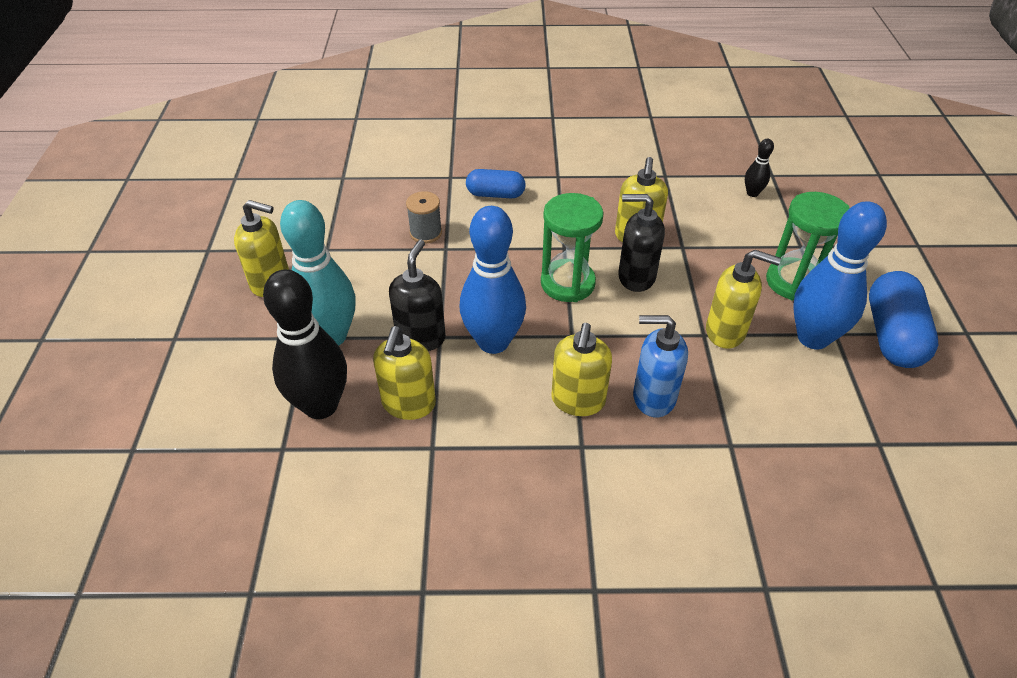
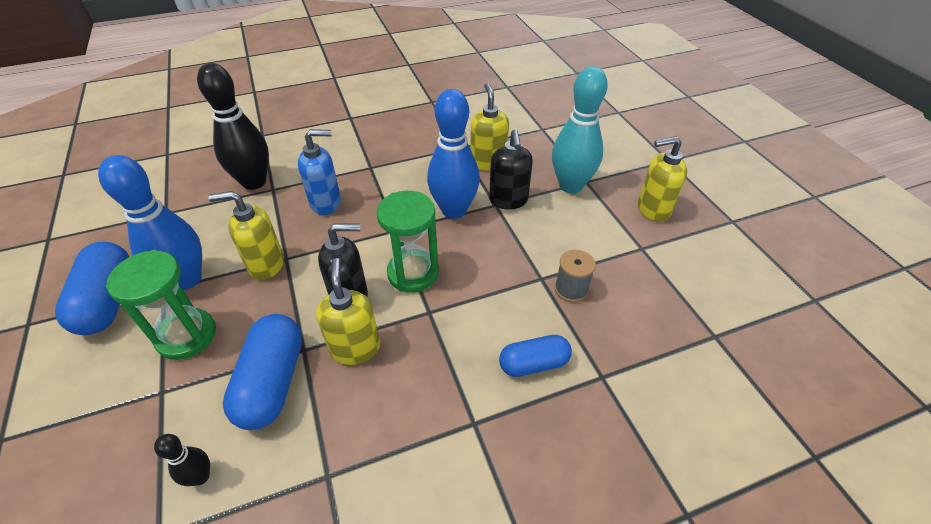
camera: 160 degrees right, 0 degrees up
(321, 406) = (540, 150): black bowling pin -> black bowling pin (254, 182)
(578, 401) = (379, 189): yellow soap dispenser -> none
(707, 231) = (272, 382): none -> blue capsule

